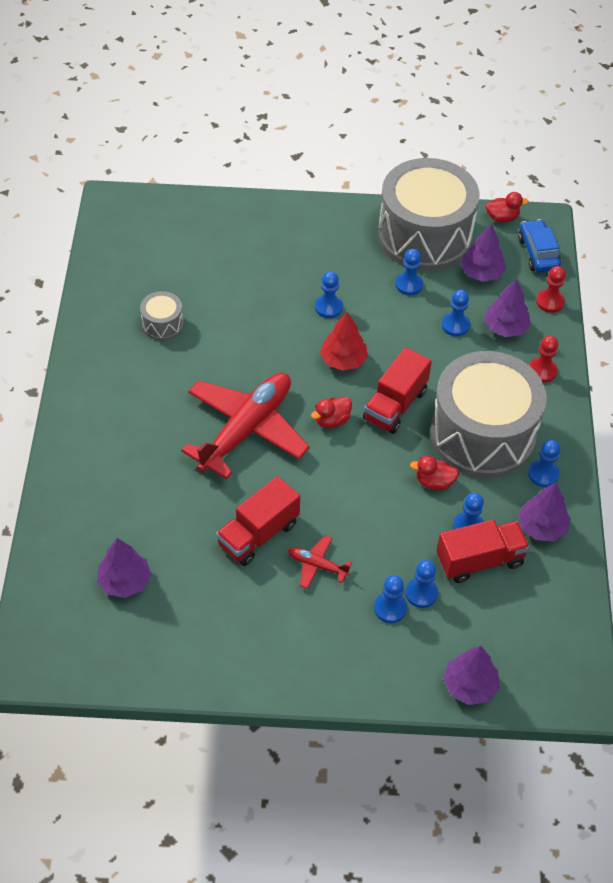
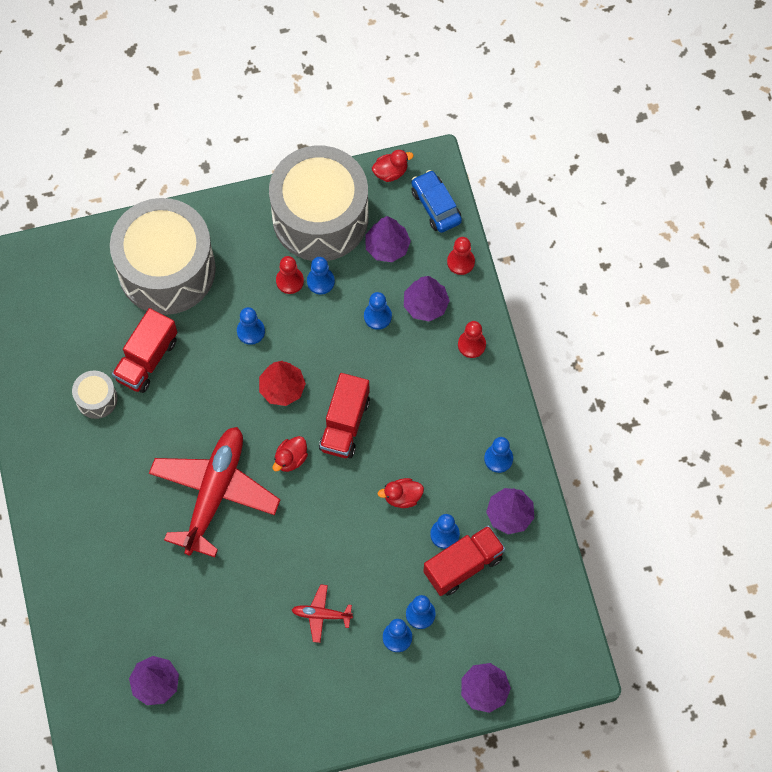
camera: 15 degrees left, 15 degrees up
(258, 534) = (259, 599): red truck -> red truck (147, 359)
(379, 277) = (290, 281): none -> red pawn
(482, 434) = (433, 432): grey drum -> grey drum (167, 269)

